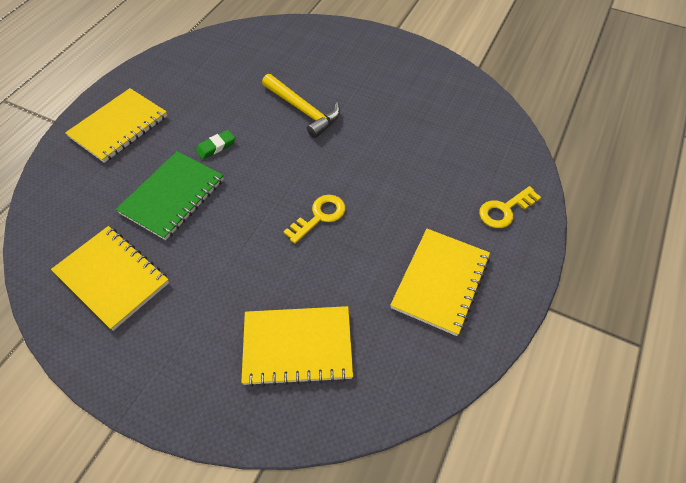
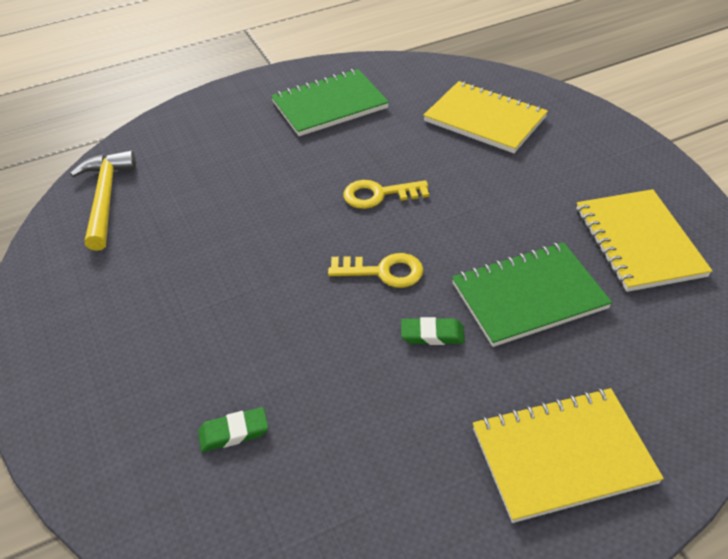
camera: 140 degrees left, 10 degrees down
(275, 65) = (234, 432): none -> green eraser
(303, 110) = (275, 324): yellow hammer -> yellow hammer (105, 199)
(440, 282) = (329, 105): yellow notebook -> green notebook
(504, 210) = (211, 121): yellow key -> yellow key (383, 271)

